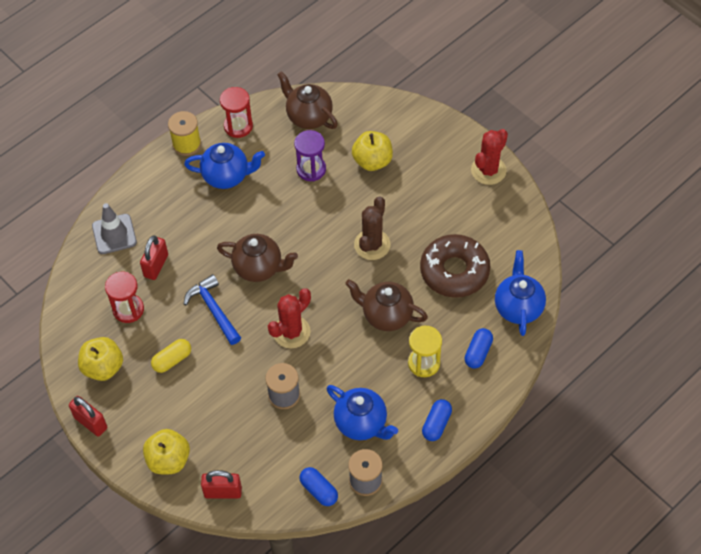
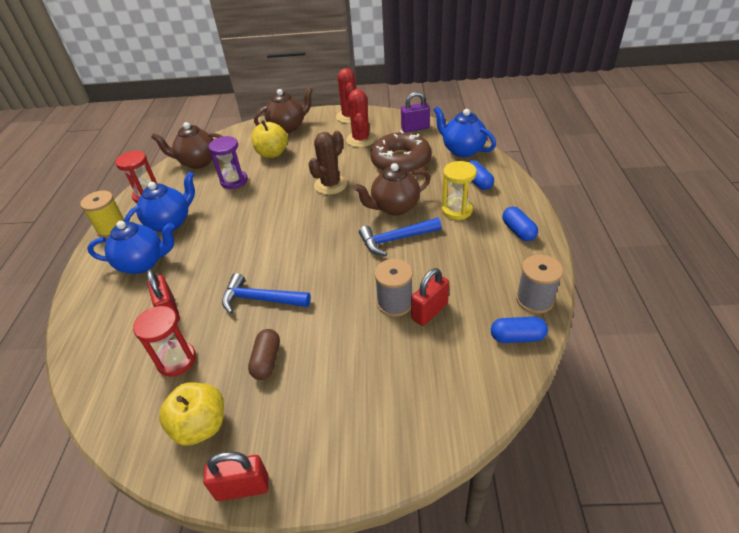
camera: 45 degrees left, 15 degrees down
(114, 234) = (100, 321): grey traffic cone -> none
(168, 460) = (366, 440): yellow apple -> none
(172, 360) = (267, 360): yellow capsule -> brown capsule
(223, 492) = (450, 415): red padlock -> red padlock (429, 311)
(259, 268) = (265, 250): brown teapot -> brown teapot (288, 127)
(291, 332) = (343, 264): red cactus -> red cactus (361, 139)
(349, 346) = (396, 239): none -> blue hammer
(361, 423) = (474, 271): blue teapot -> blue teapot (143, 263)
(372, 245) = (330, 185): brown cactus -> brown cactus turned 60 degrees clockwise
(519, 242) = (415, 128): none -> purple padlock

